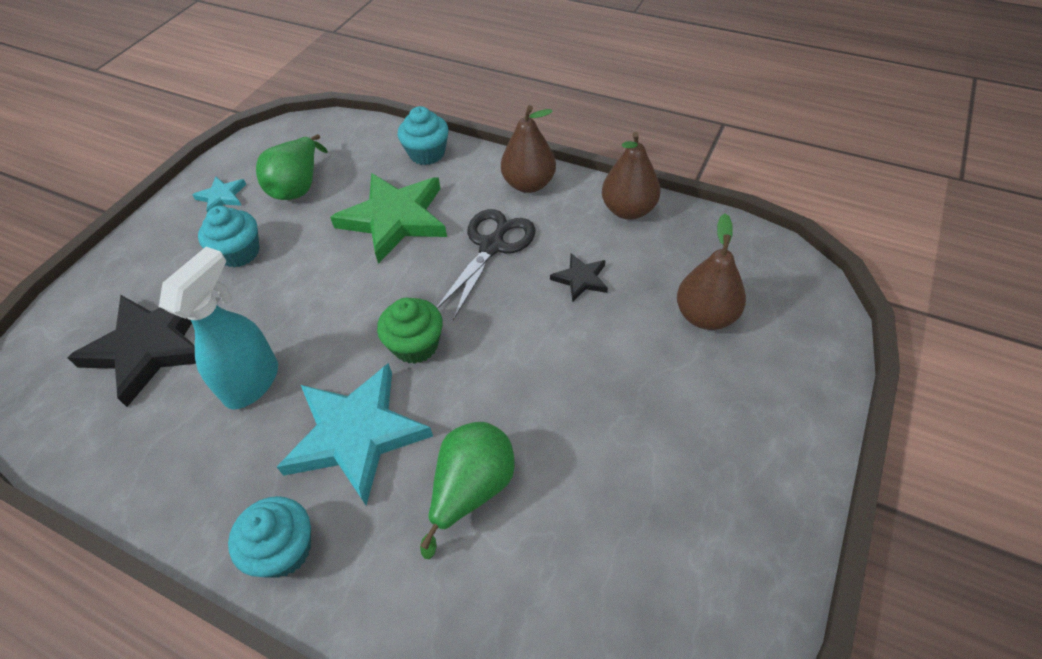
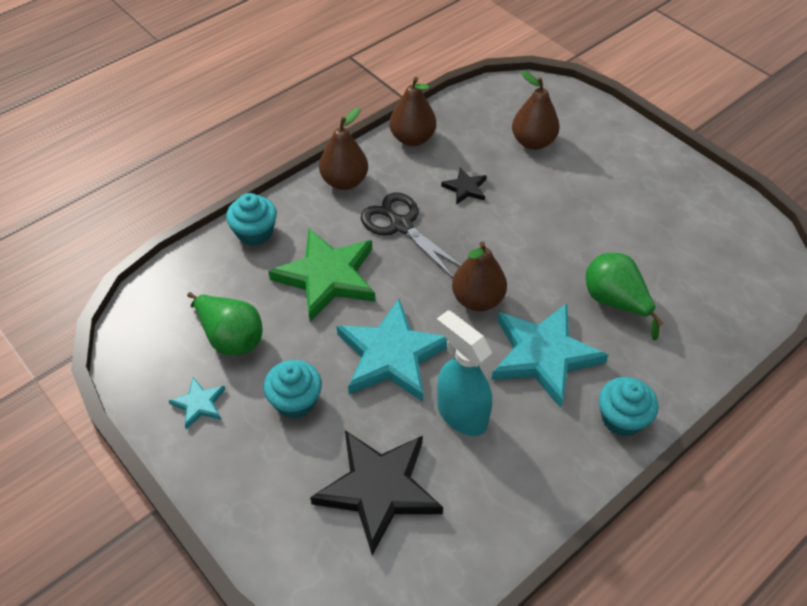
camera: 70 degrees left, 0 degrees up
(313, 300) = (391, 355): none -> turquoise star
(415, 345) = (477, 299): green cupcake -> brown pear

